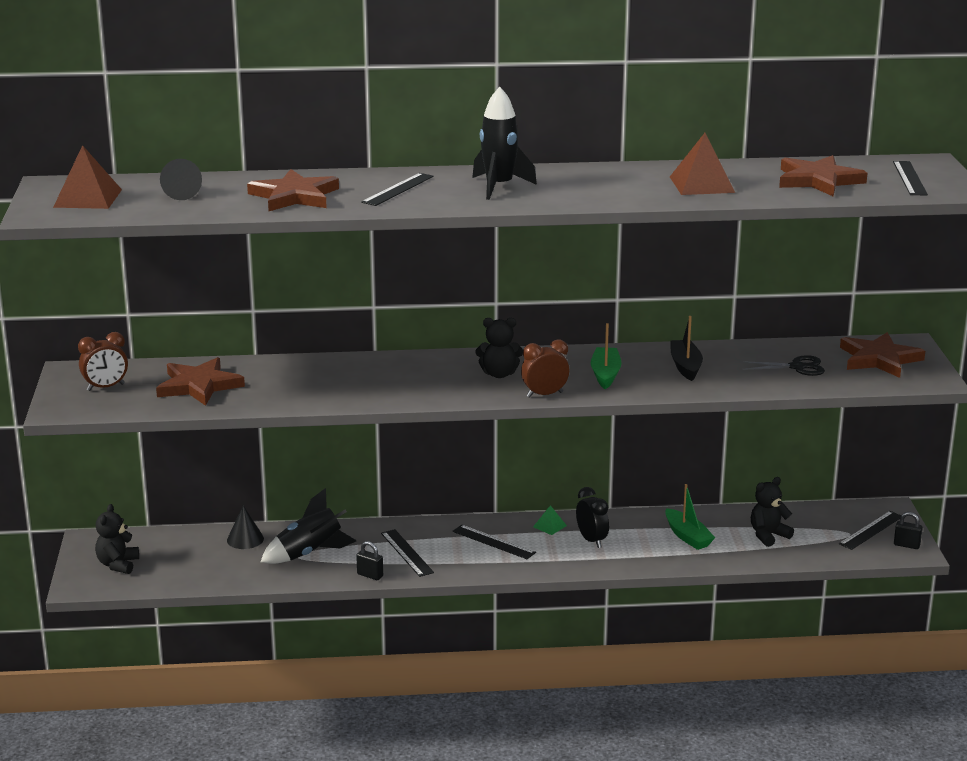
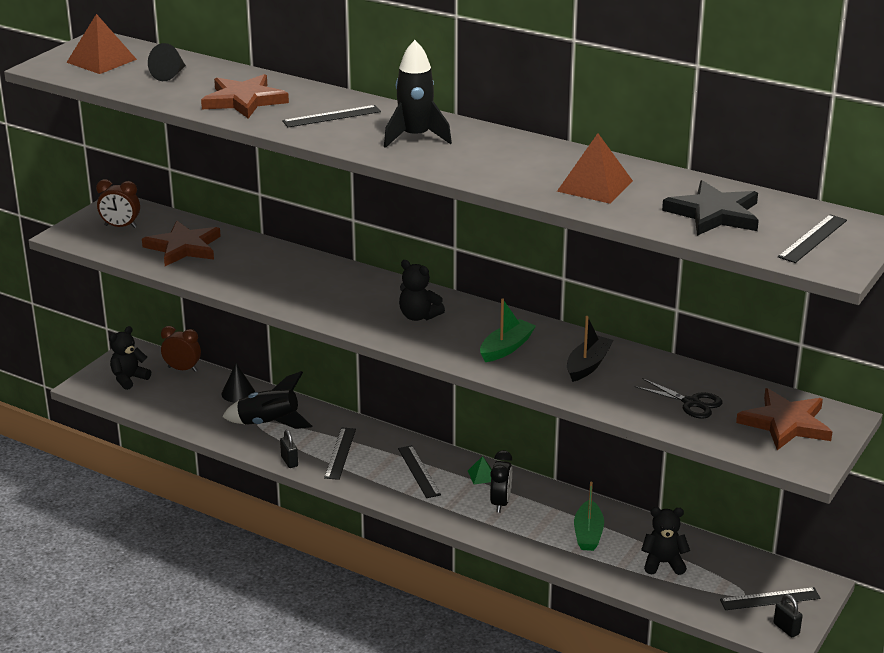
camera: 35 degrees right, 5 degrees up
(544, 394) = (427, 349): brown clock -> brown clock (182, 369)
(818, 180) = (714, 214): brown star -> black star

